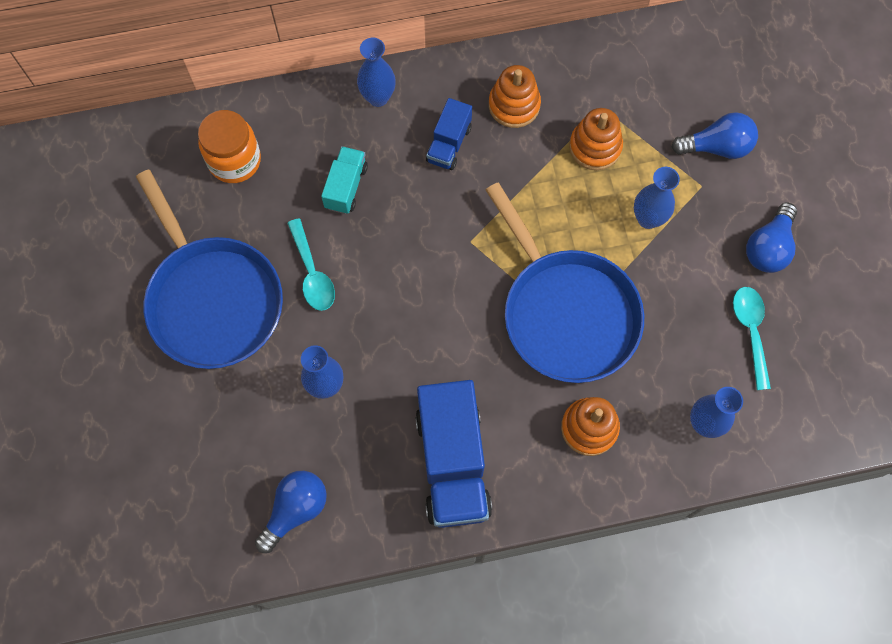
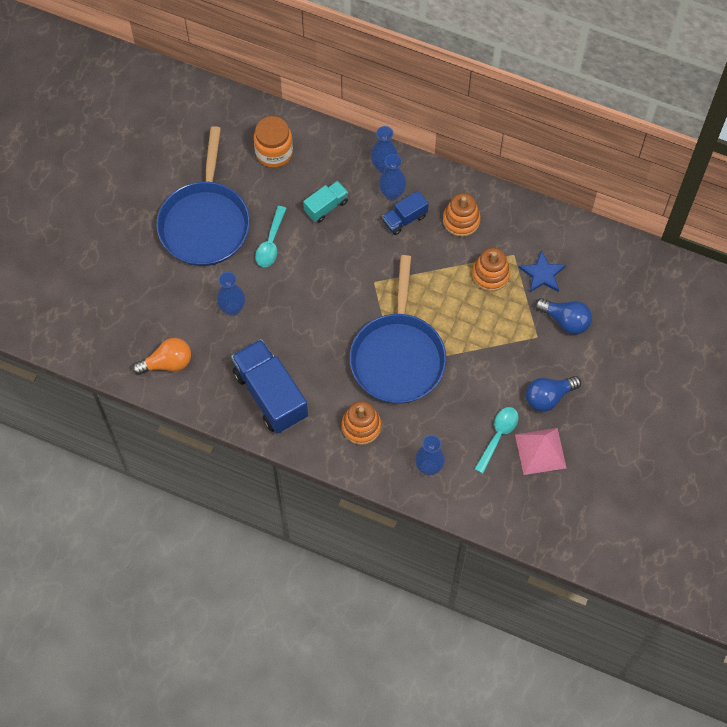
camera: 35 degrees right, 5 degrees down
(295, 510) = (167, 363): blue light bulb -> orange light bulb
(453, 463) = (270, 395): blue truck -> blue truck turned 120 degrees clockwise
(648, 219) = (489, 335): blue vase -> blue vase (392, 194)
(651, 110) = (542, 274): none -> blue star
(809, 317) = (540, 451): none -> pink pyramid

